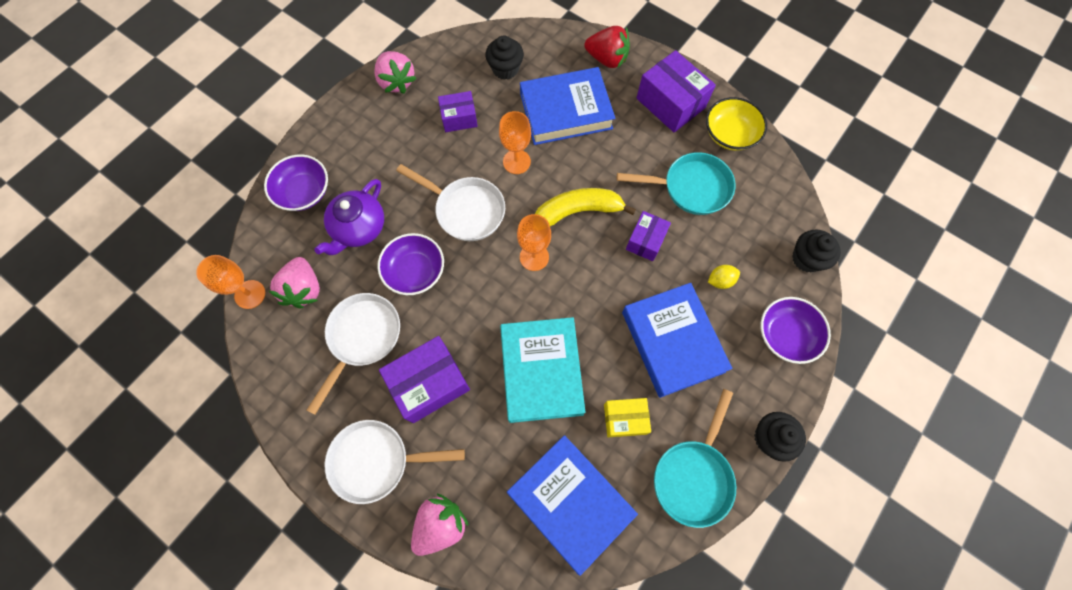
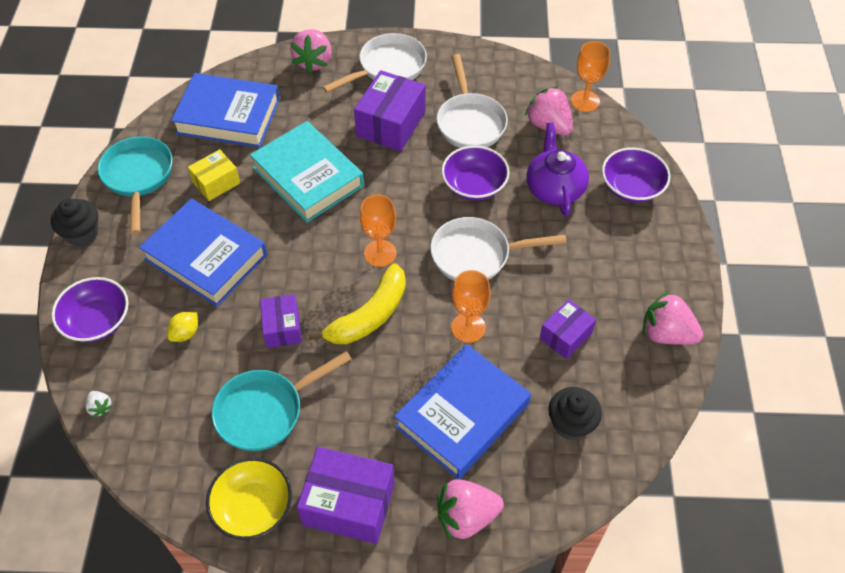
camera: 145 degrees right, 15 degrees down
(607, 59) = (466, 516): red strawberry -> pink strawberry
(806, 259) = (100, 407): black cupcake -> white strawberry

